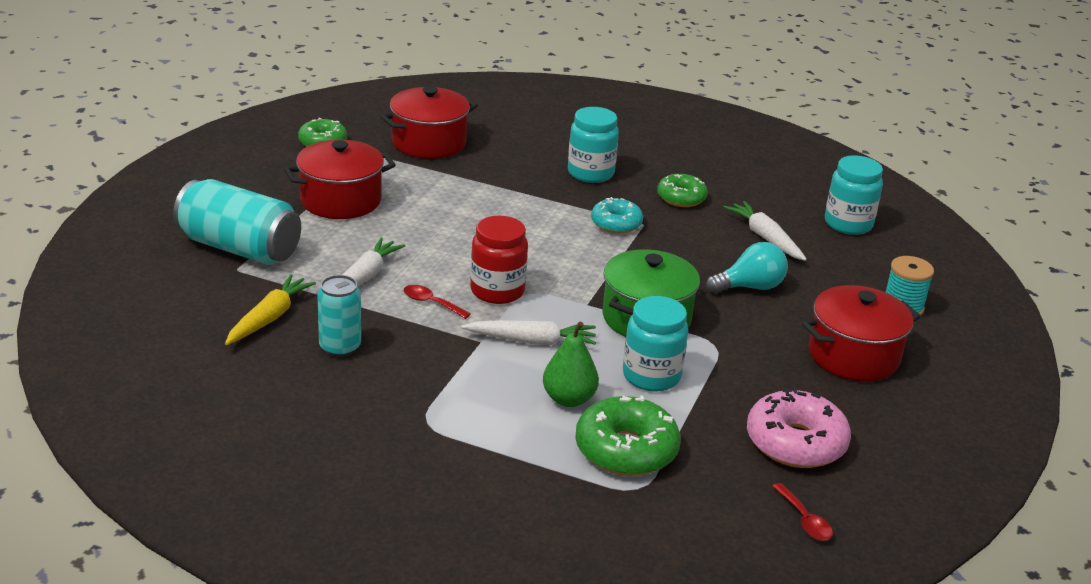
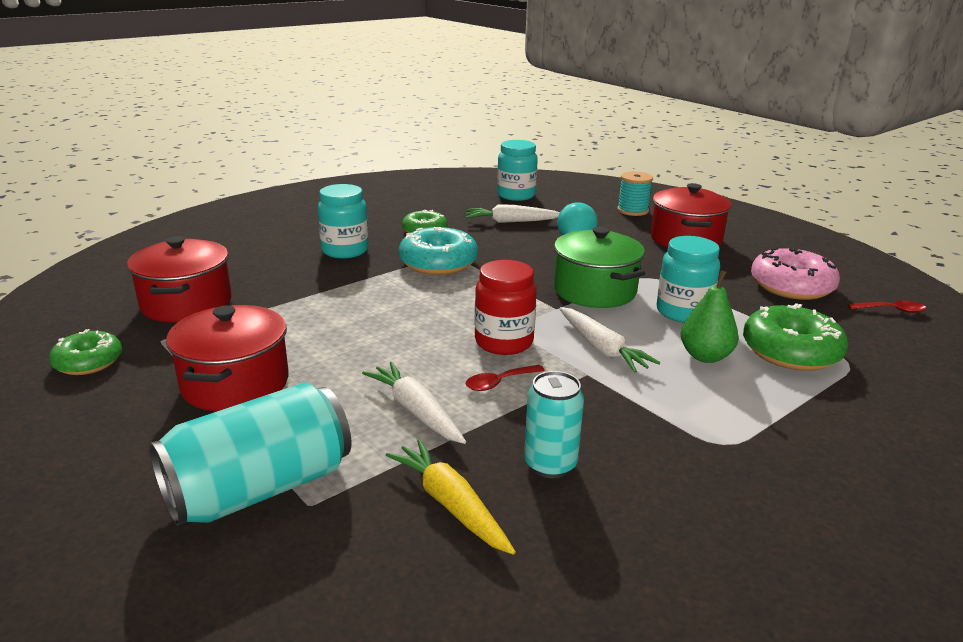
camera: 60 degrees left, 5 degrees down
(532, 341) = (602, 348): white carrot -> white carrot turned 120 degrees clockwise
(616, 224) = (438, 263): turquoise donut -> turquoise donut, size x1.58

